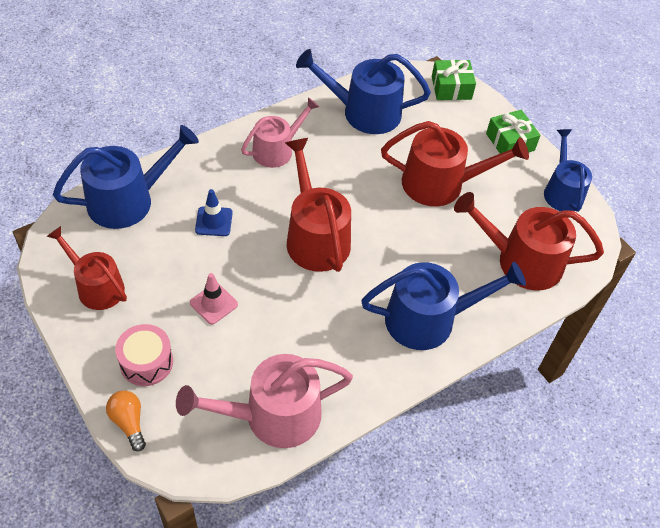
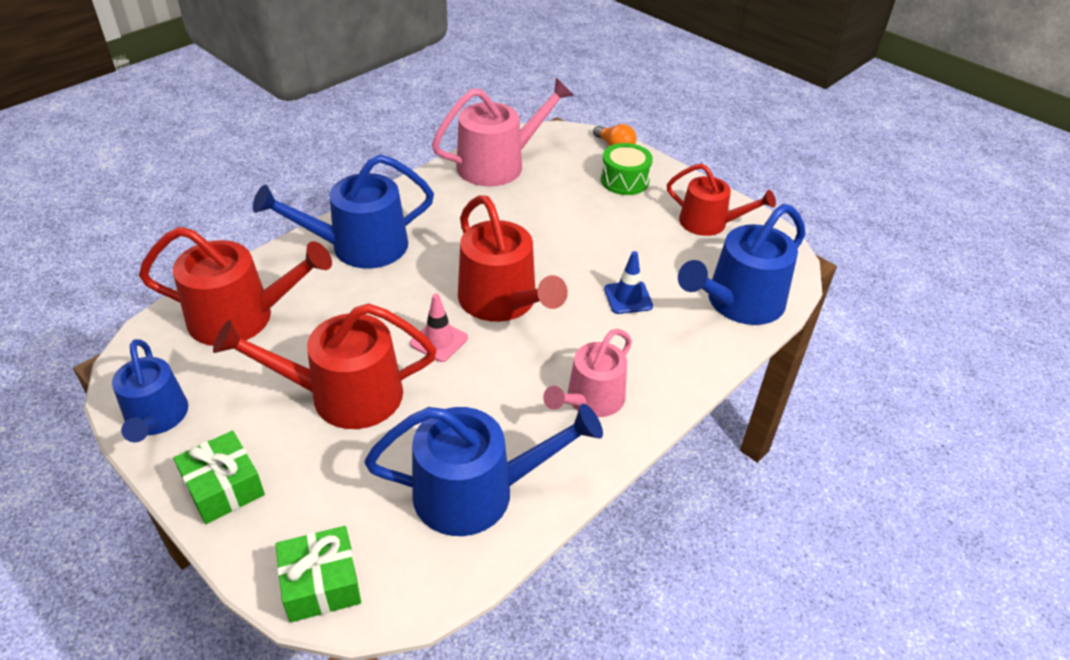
camera: 170 degrees right, 10 degrees down
(146, 362) = (624, 180): pink drum -> green drum
(213, 304) = (587, 227): pink traffic cone -> pink traffic cone (439, 341)

